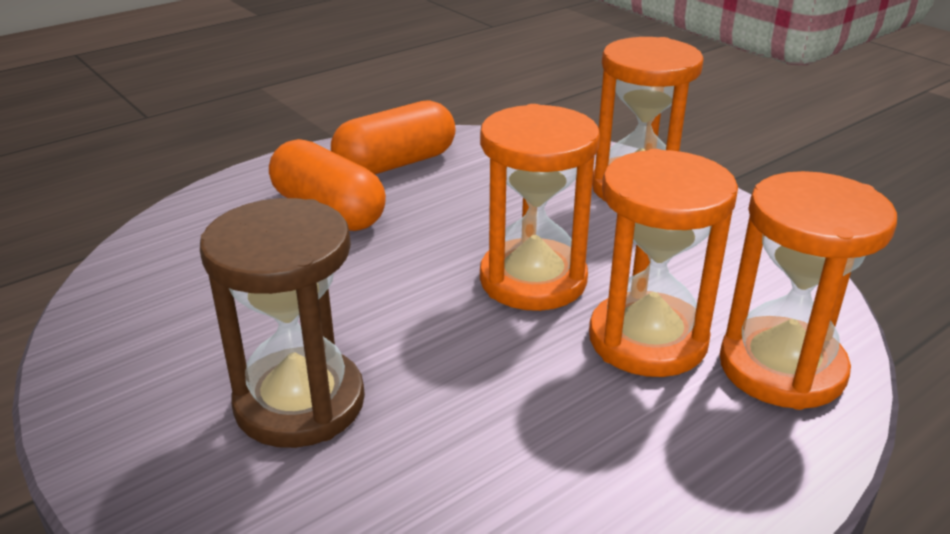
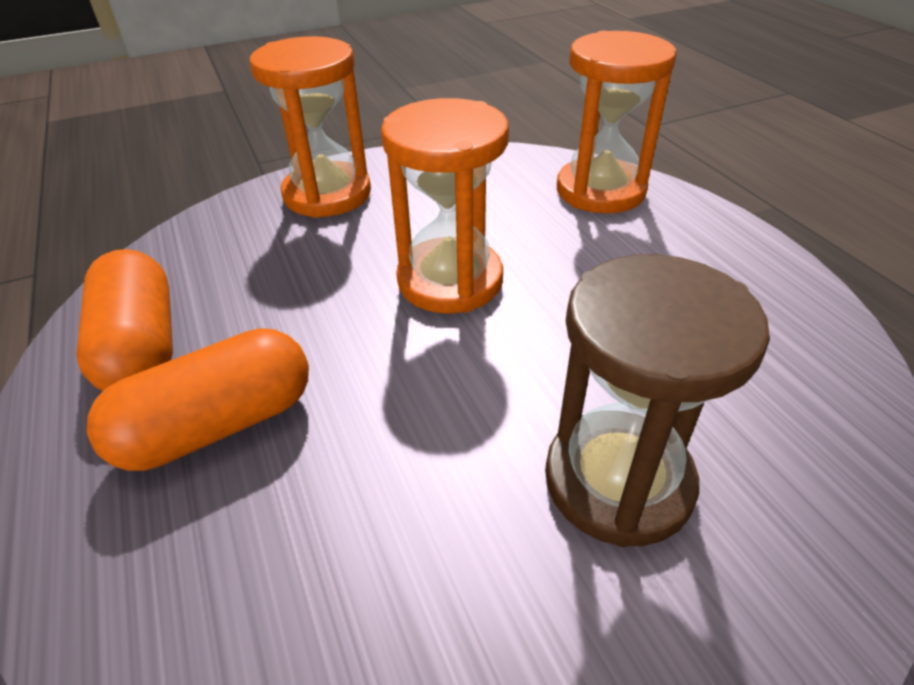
camera: 75 degrees left, 10 degrees up
(647, 340) = (556, 237): orange hourglass -> none

